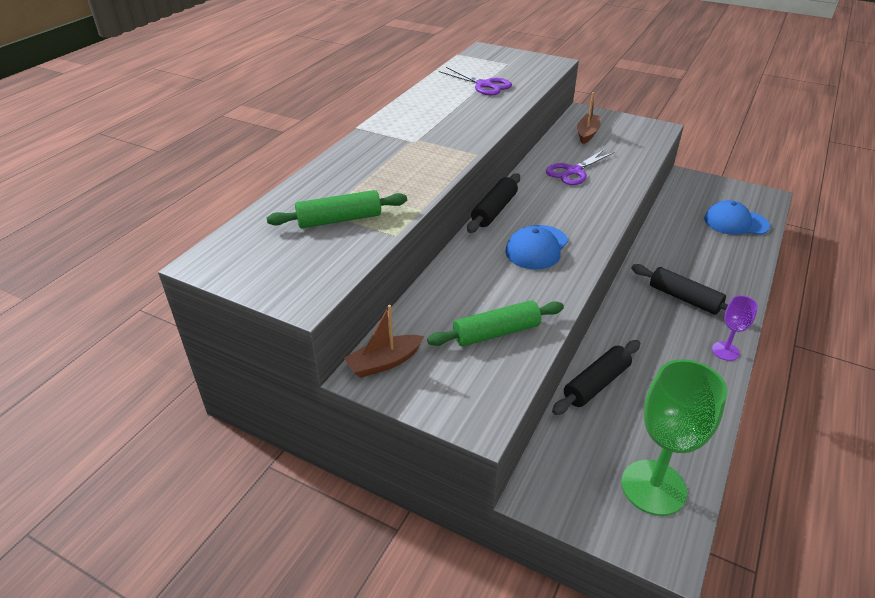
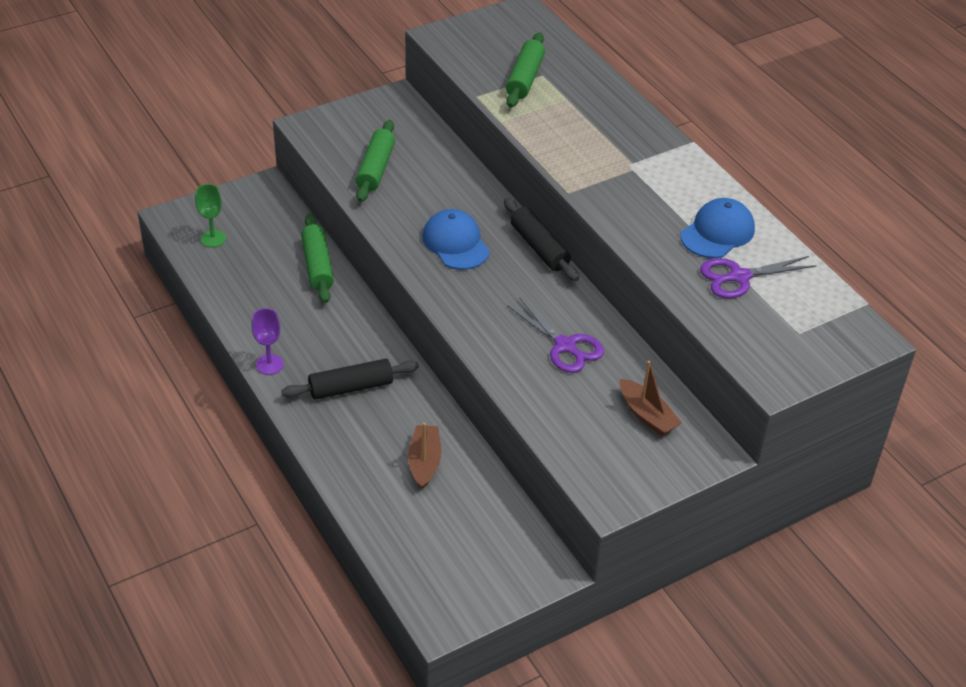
camera: 120 degrees right, 5 degrees up
(384, 362) = (399, 109): brown boat -> brown boat (424, 462)
(573, 171) = (565, 346): purple scissors -> purple scissors turned 150 degrees clockwise
(596, 384) = (317, 266): black rolling pin -> green rolling pin
(653, 487) = (213, 238): green goblet -> green goblet, size x0.50
(735, 222) = (420, 534): blue cap -> blue cap (717, 232)

